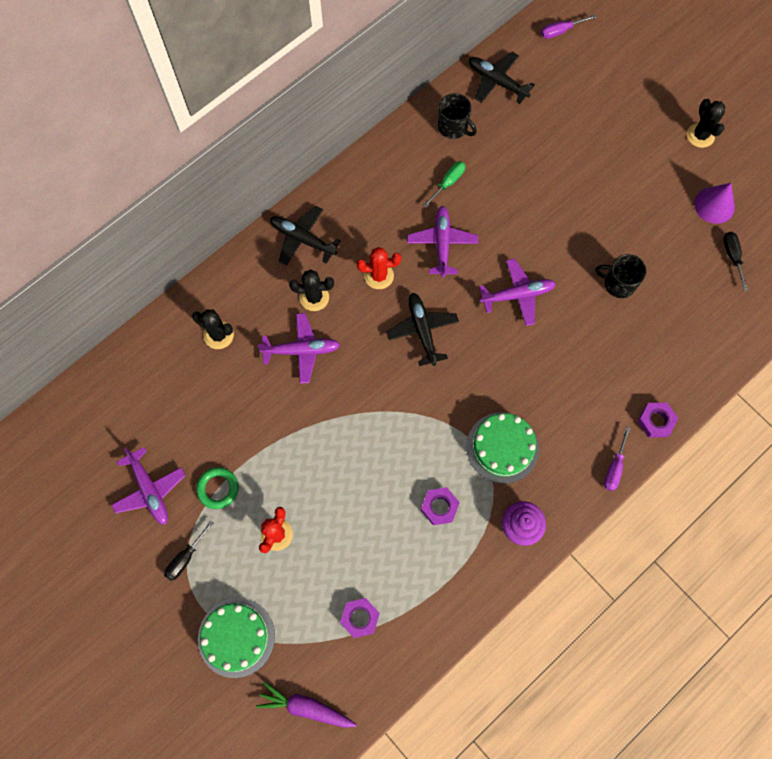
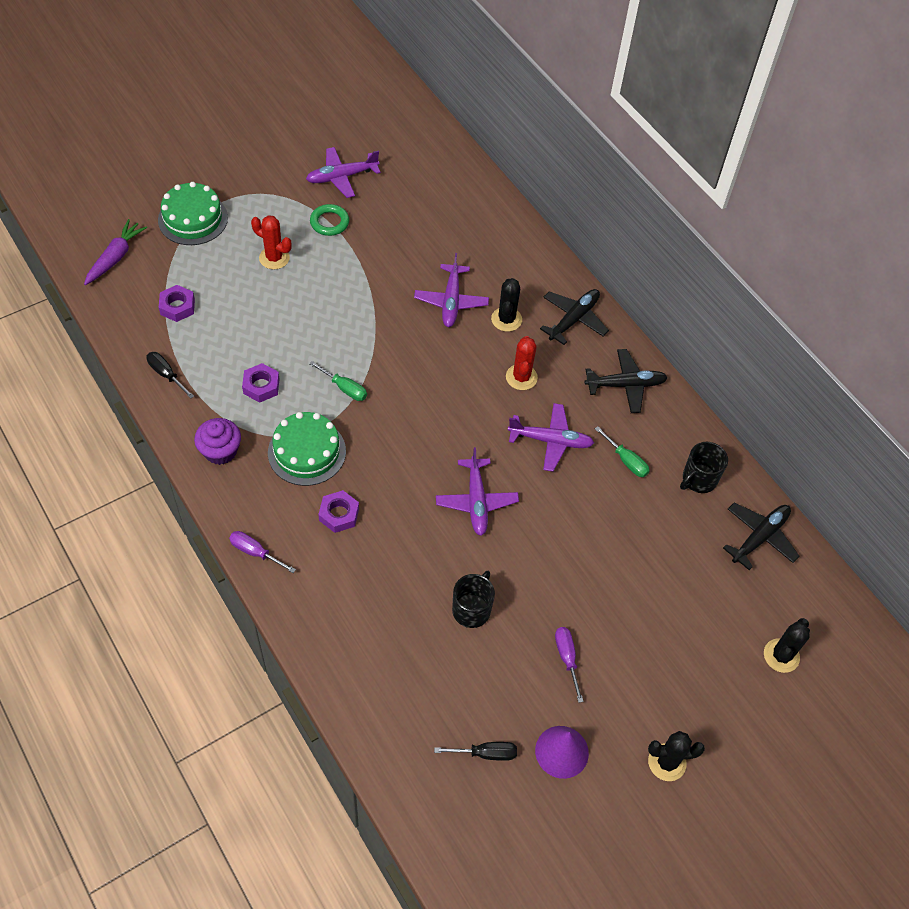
camera: 95 degrees right, 15 degrees down
(185, 558) = (273, 194): black screwdriver -> black screwdriver (166, 375)
(218, 335) = (480, 241): black cactus -> black cactus (781, 656)
(422, 330) = (452, 405): black plane -> black plane (625, 385)
(425, 429) = (344, 388): none -> green screwdriver
(560, 31) = (834, 626): purple screwdriver -> purple screwdriver (567, 658)
(656, 421) = (296, 608): purple nut -> purple nut (339, 514)

